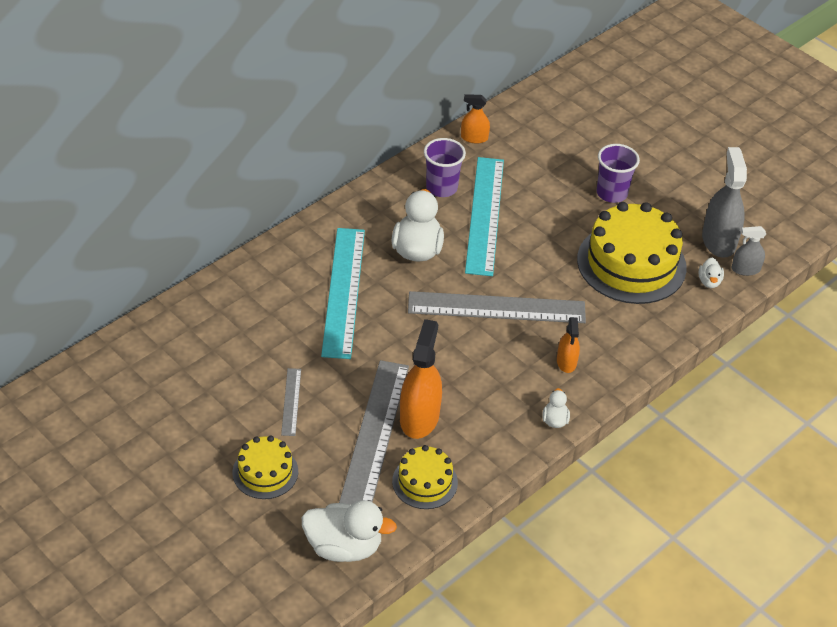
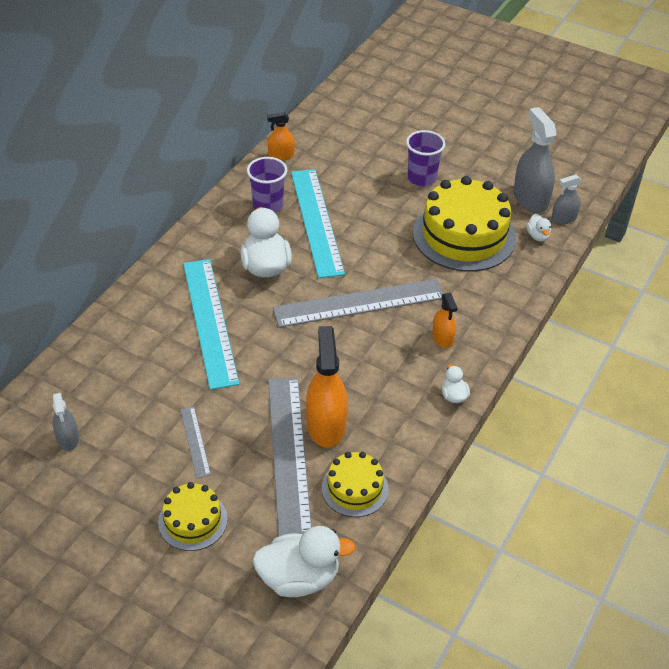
camera: 15 degrees left, 0 degrees up
(176, 370) = (68, 438): none -> grey spray bottle

